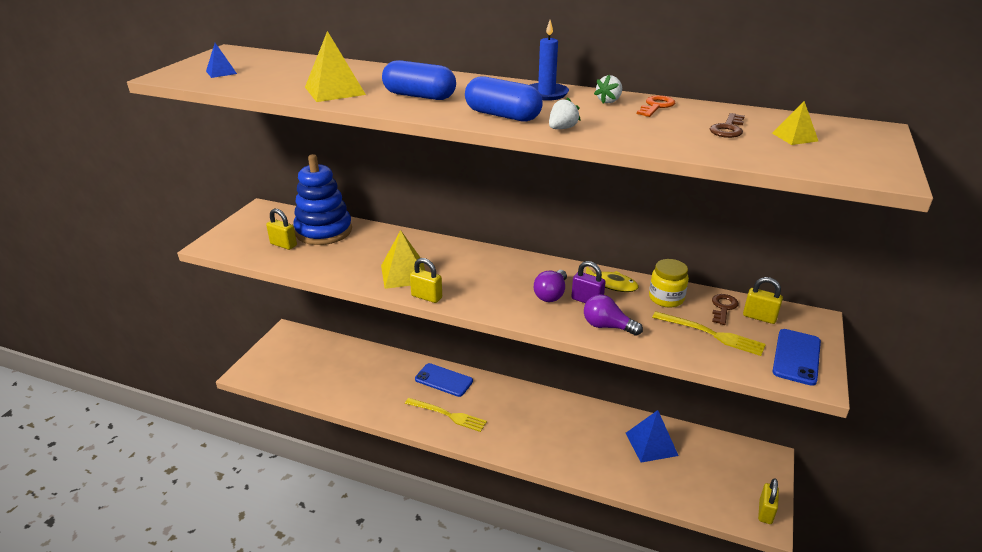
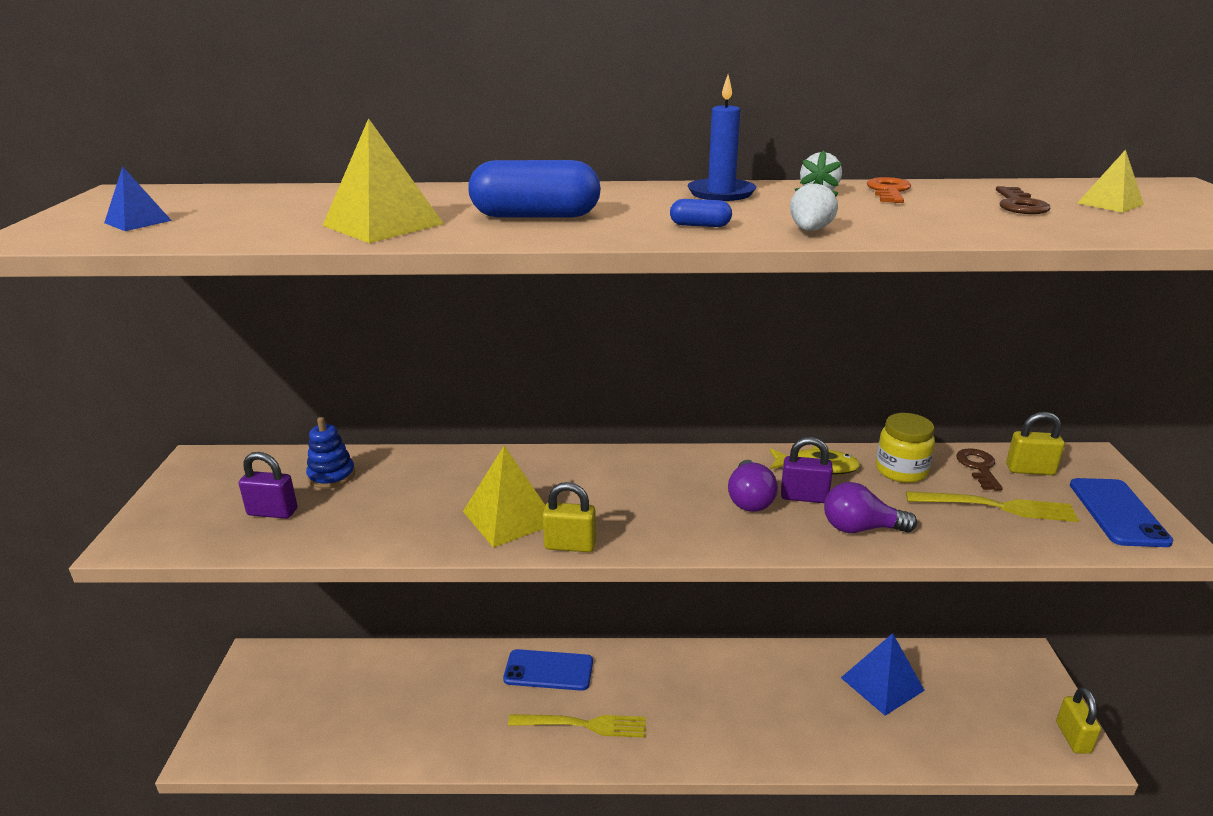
camera: 20 degrees left, 5 degrees down
(283, 245) = (272, 512): yellow padlock -> purple padlock
(324, 231) = (331, 476): blue stacking toy -> blue stacking toy, size x0.48
(503, 115) = (700, 225): blue capsule -> blue capsule, size x0.45

